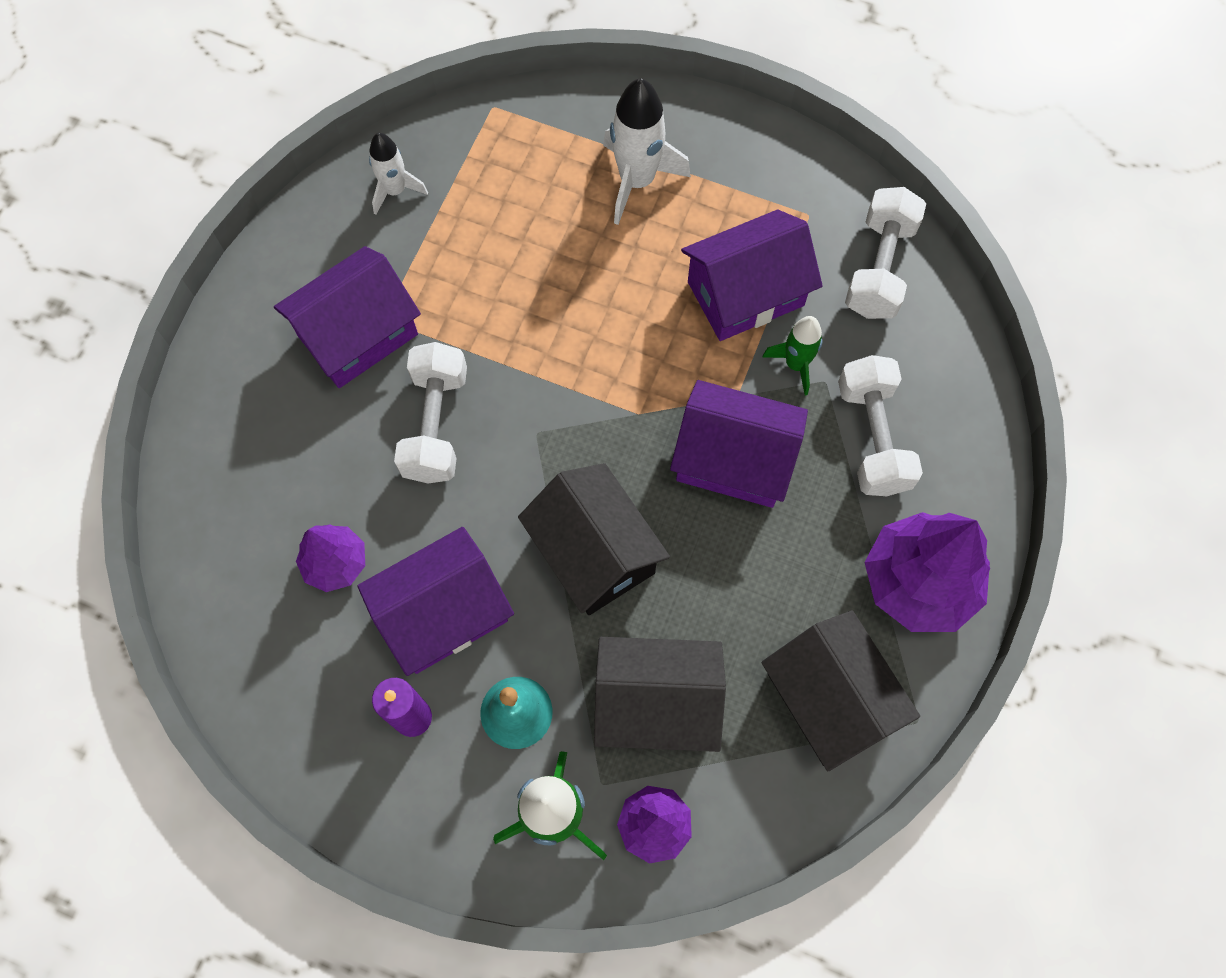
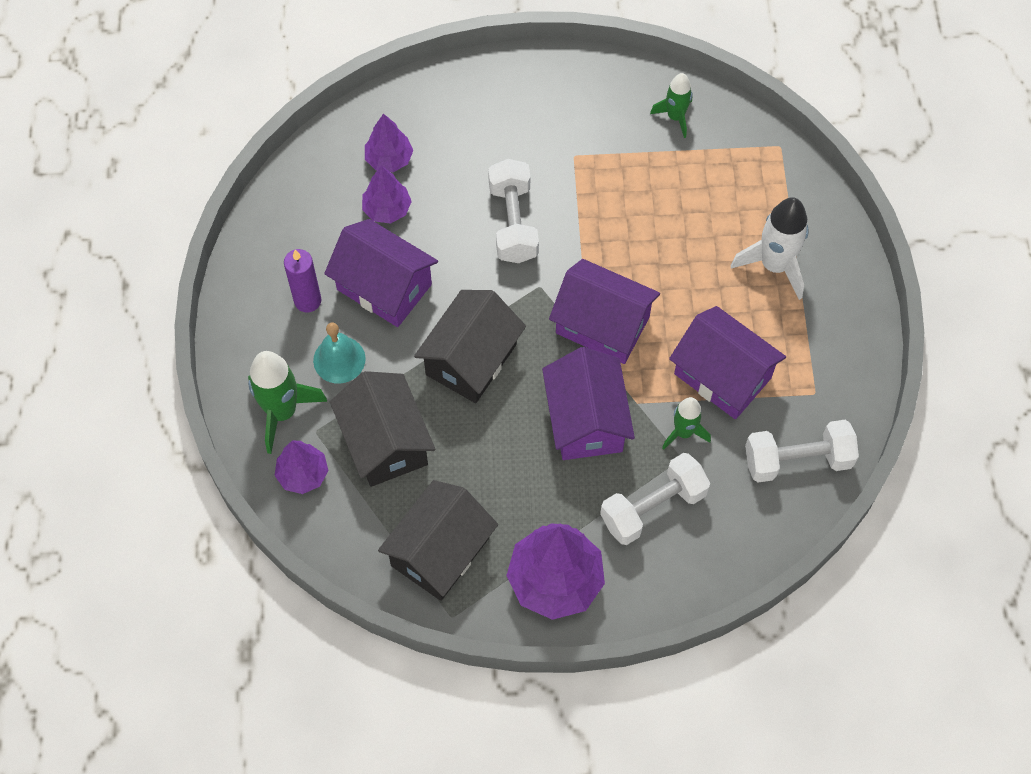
camera: 65 degrees right, 5 degrees down
(265, 530) = (389, 159): none -> purple tree
(358, 335) = (553, 146): purple house -> purple house (602, 325)
(395, 191) = (675, 117): white rocket -> green rocket
(436, 424) = (513, 222): white dumbbell -> white dumbbell turned 75 degrees counterclockwise

